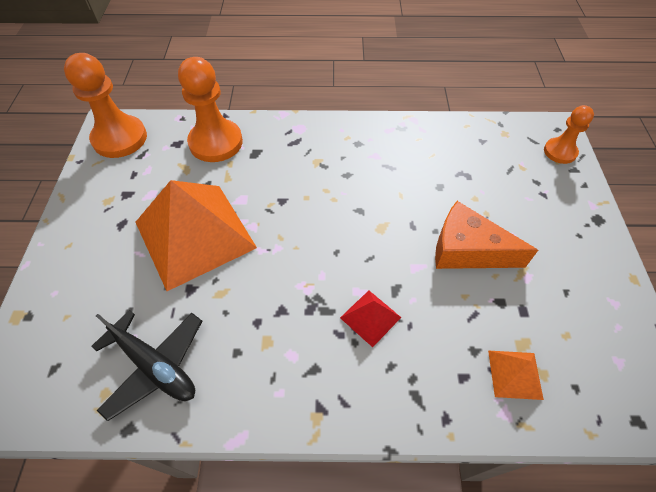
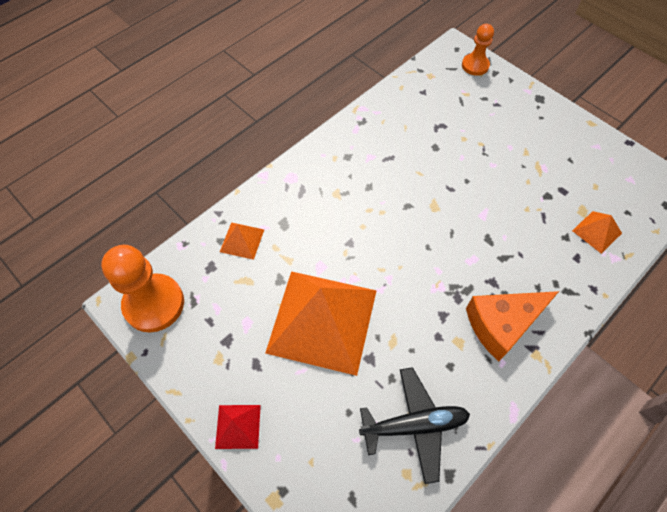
camera: 45 degrees left, 5 degrees up
(216, 142) = (242, 240): orange pawn -> orange pyramid
(370, 317) = (495, 269): red pyramid -> red pyramid (238, 426)
(467, 250) = (497, 178): orange cheese -> orange cheese (502, 324)

